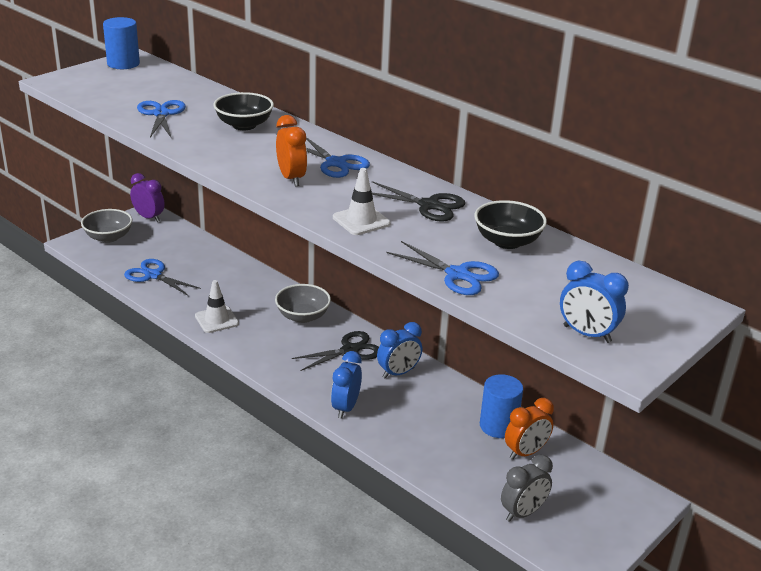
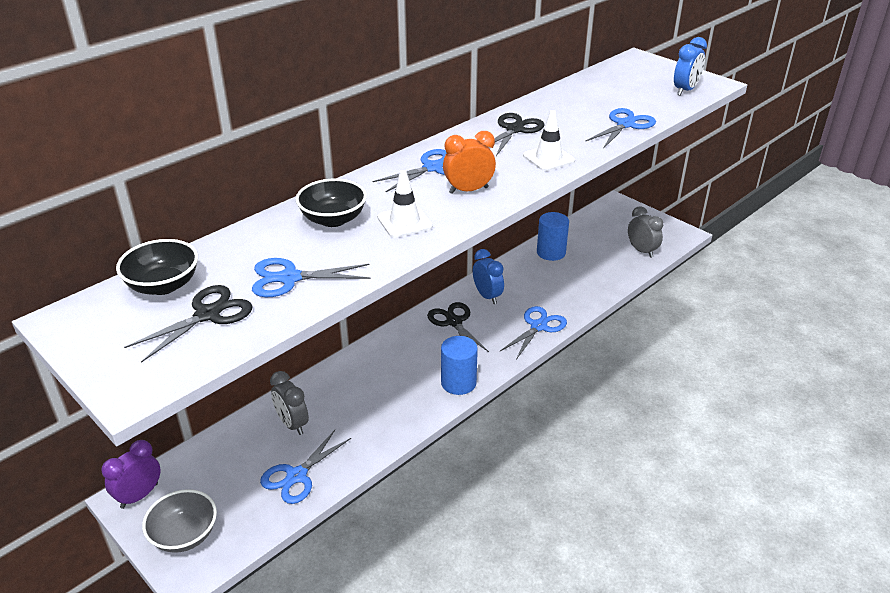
camera: 85 degrees left, 5 degrees up
(123, 64) = (83, 326): blue cylinder -> blue cylinder (458, 383)
(124, 93) = (208, 314): none -> black scissors
(211, 269) = (292, 424): none -> grey clock
(216, 320) = (399, 413): white traffic cone -> white traffic cone (404, 222)
(302, 316) = (396, 351): grey bowl -> none
(345, 408) = (538, 326): blue clock -> blue scissors
(507, 241) = (569, 104): black bowl -> black bowl (163, 285)
(525, 452) = (579, 243): orange clock -> none

